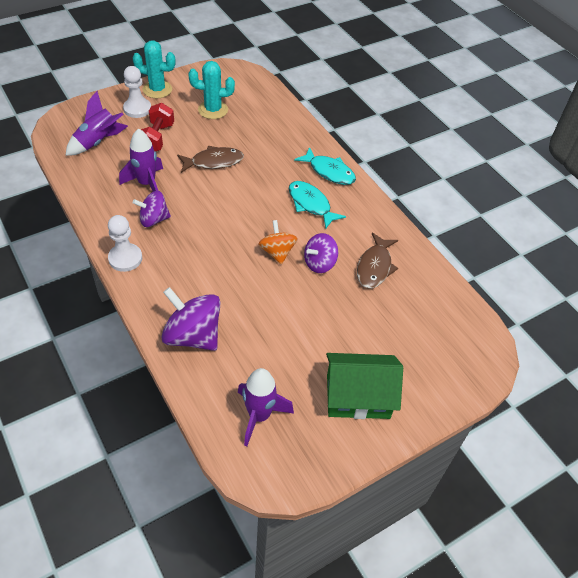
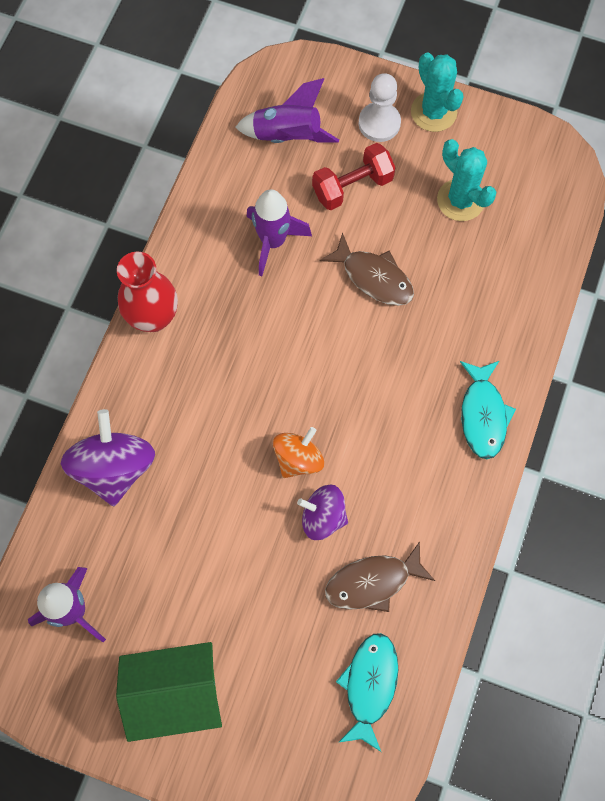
camera: 55 degrees right, 20 degrees up
(125, 258) = (153, 317): white pawn -> red vase
(153, 219) = (229, 295): purple spinning top -> none
(311, 204) = (407, 437): turquoise fish -> turquoise fish (369, 685)
(358, 396) = (175, 692): green house -> green house turned 60 degrees counterclockwise

